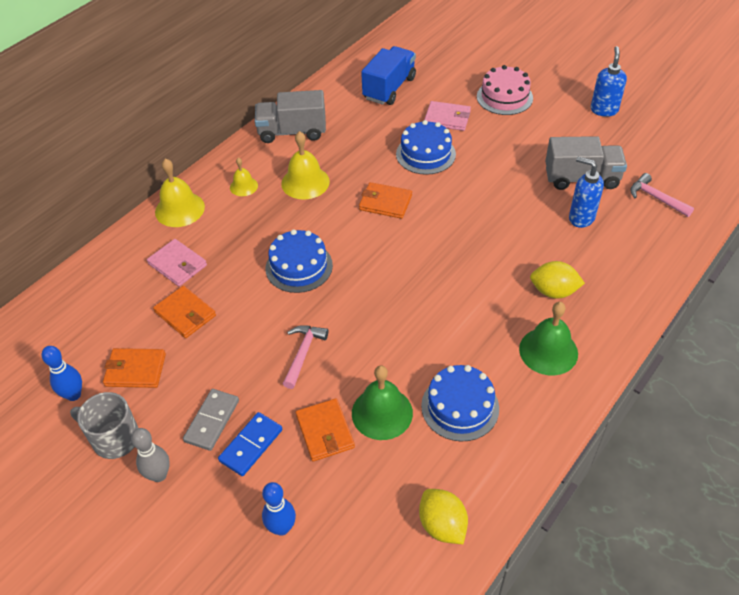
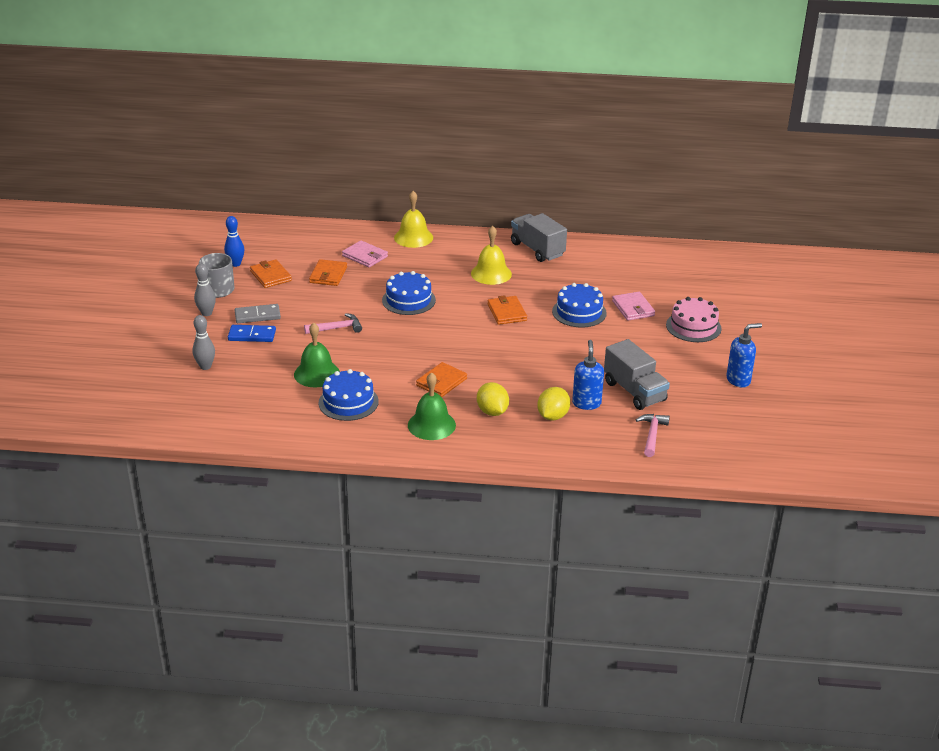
camera: 55 degrees right, 15 degrees down
(177, 265) = (365, 256): pink wallet -> pink wallet turned 60 degrees counterclockwise
(243, 186) = (460, 252): yellow bell -> none
(281, 528) = (205, 366): blue bowling pin -> grey bowling pin
(325, 431) = (284, 357): orange wallet -> orange wallet (441, 382)
(389, 88) = (637, 271): blue truck -> none
(442, 525) = (252, 423): yellow lemon -> yellow lemon (552, 416)

